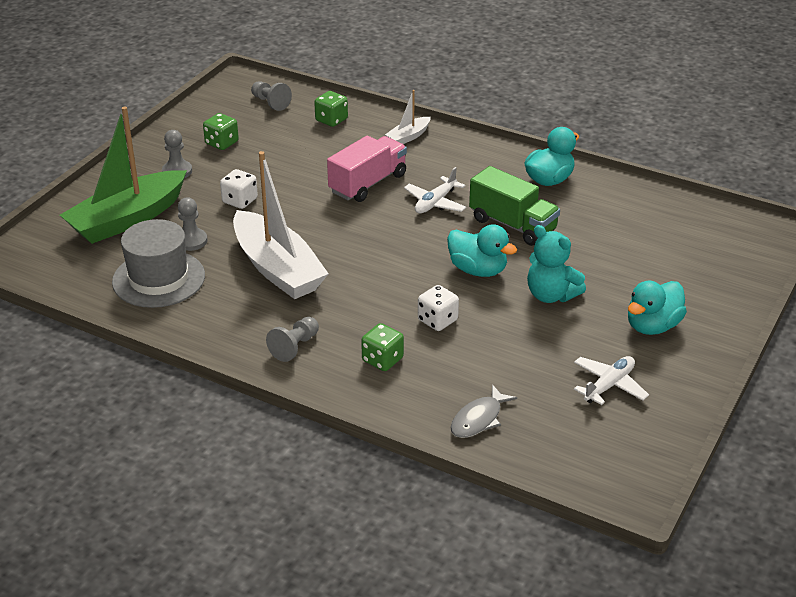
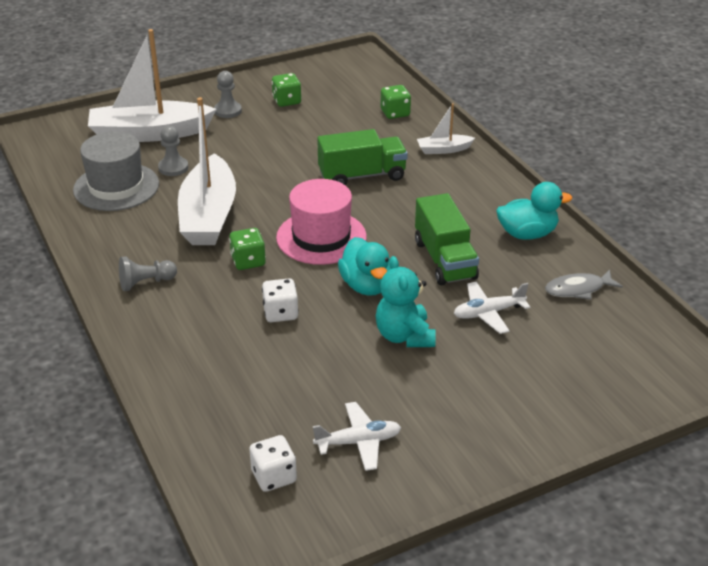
camera: 35 degrees right, 0 degrees up
(127, 219) = (149, 133): green boat -> white boat
(240, 201) = (245, 151): white dice -> white dice (274, 476)
(270, 103) = (362, 83): grey pawn -> none
(368, 183) = (362, 176): pink truck -> green truck
(382, 360) = (197, 325): green dice -> green dice (248, 261)
(396, 247) = (321, 237): none -> pink hat
(435, 203) = (399, 213): white plane -> white plane (488, 313)
(479, 419) = (212, 413): grey fish -> grey fish (578, 289)
(652, 326) = (466, 408): turquoise duck -> none

